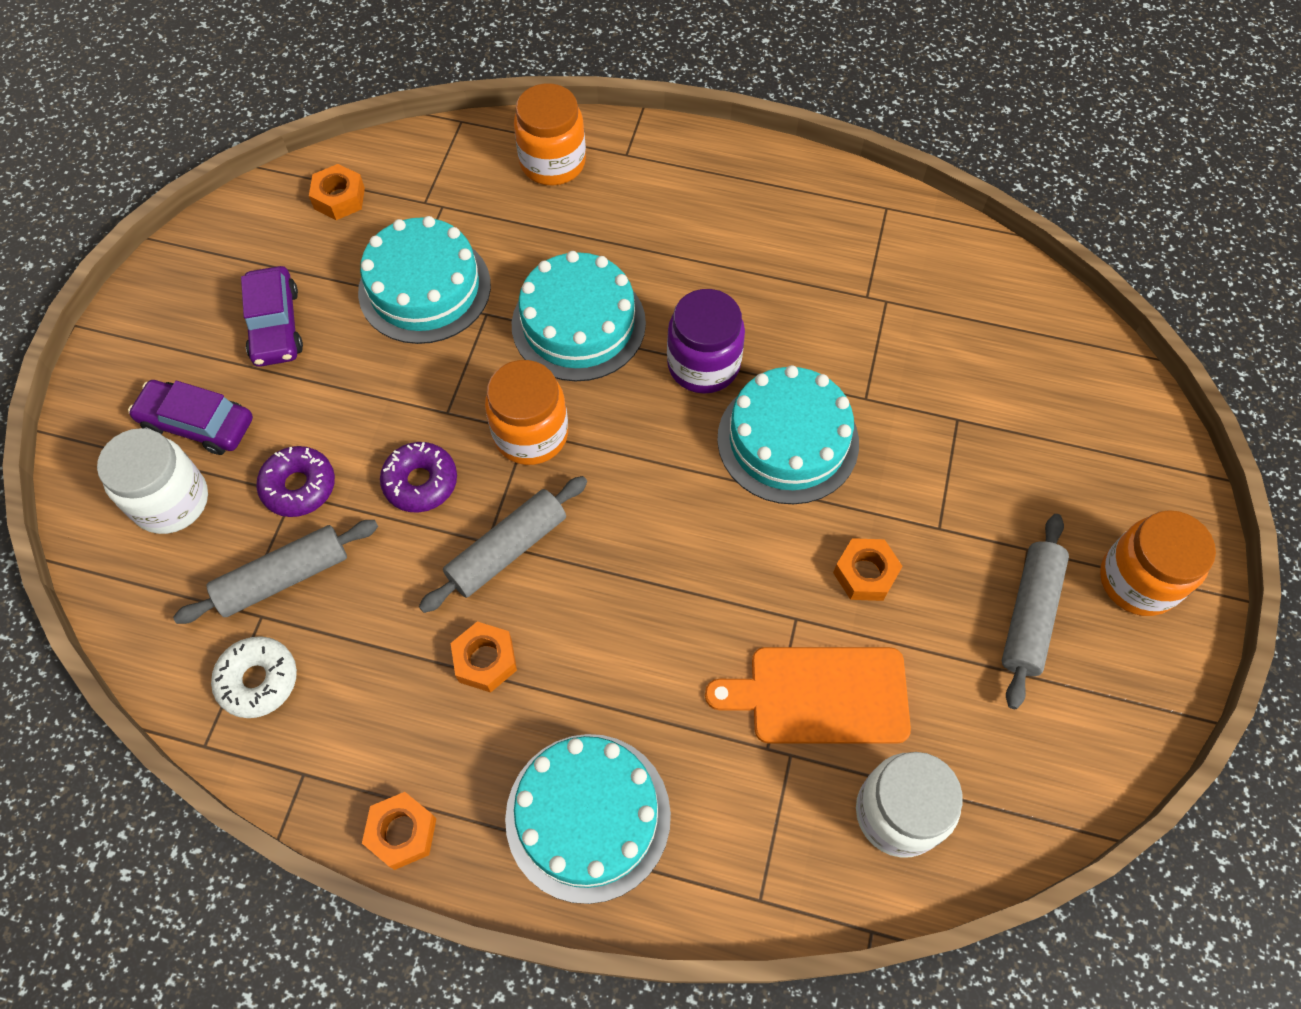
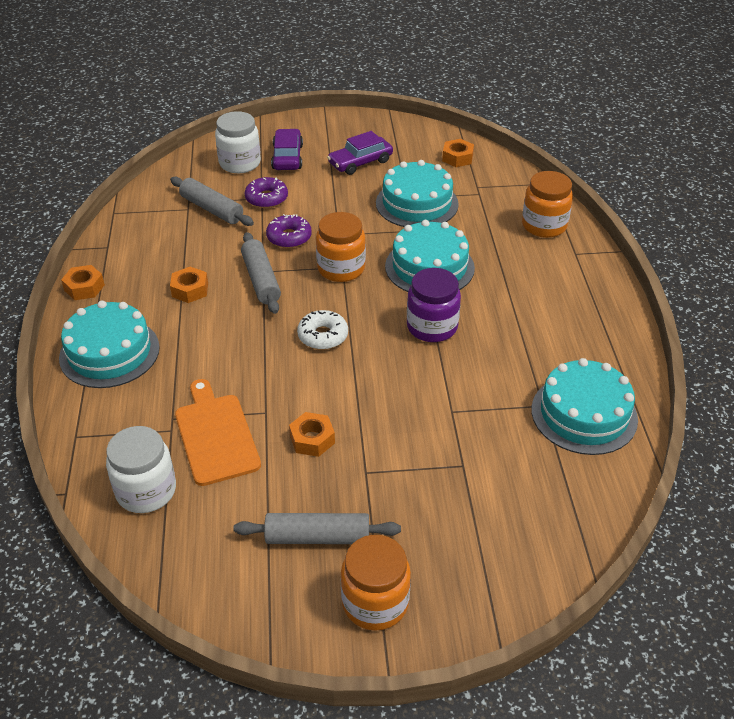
camera: 70 degrees right, 20 degrees down
(258, 680) = (152, 218): white donut -> white donut (323, 336)
(507, 550) = (261, 280): grey rolling pin -> grey rolling pin turned 45 degrees clockwise
(787, 440) = (396, 379): turquoise cake -> turquoise cake (584, 414)

